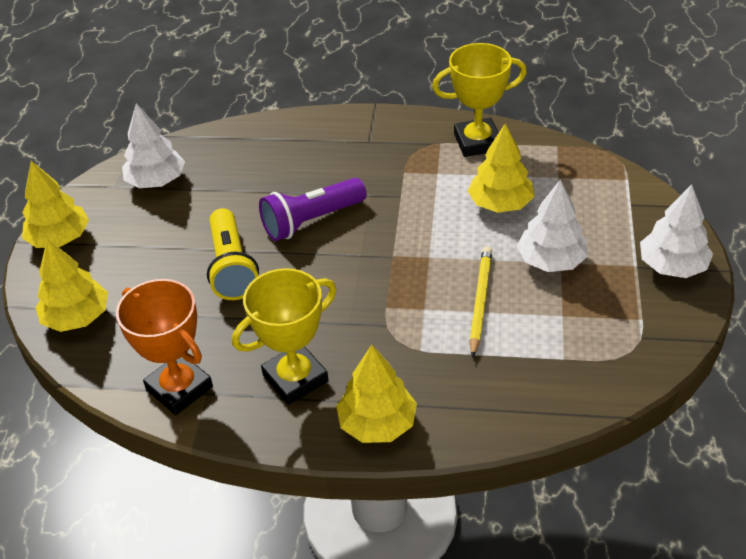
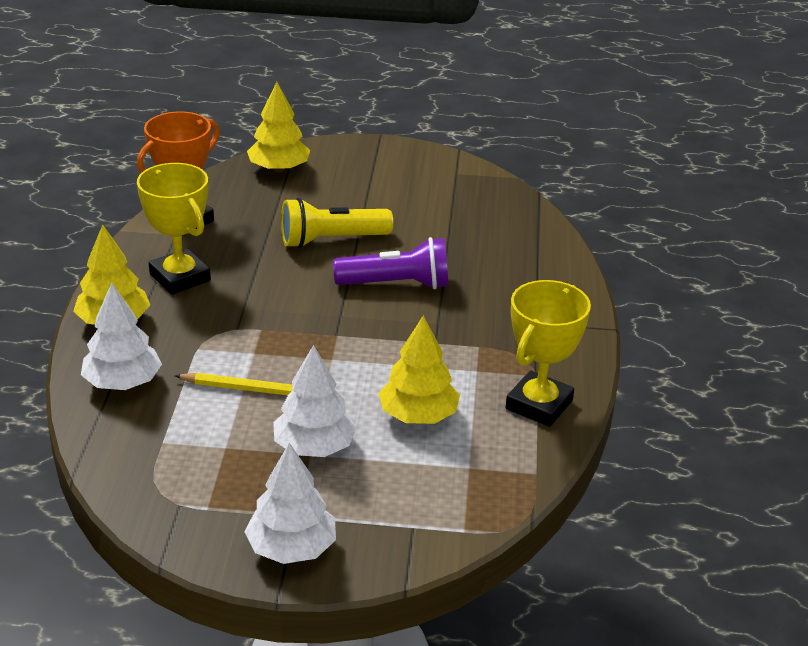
camera: 85 degrees right, 10 degrees down
(60, 239) = (381, 152): yellow tree -> none
(156, 181) = (463, 194): white tree -> white tree (123, 383)
(311, 221) = (396, 284): purple flashlight -> purple flashlight turned 120 degrees clockwise
(477, 142) = (539, 405): yellow trophy -> yellow trophy turned 45 degrees clockwise

